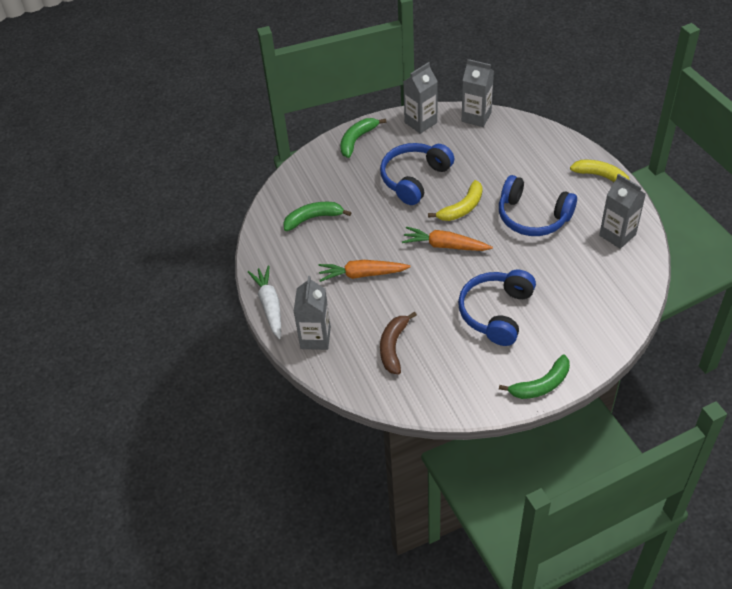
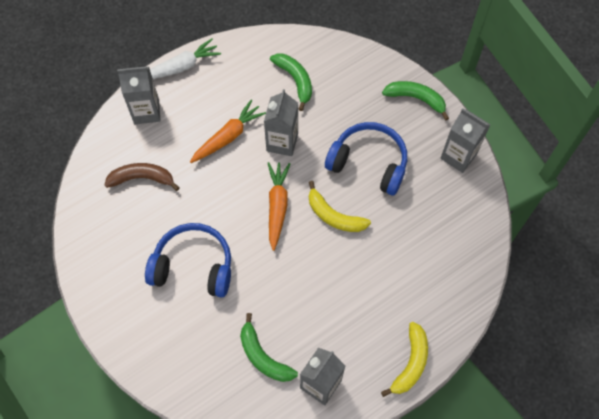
camera: 75 degrees right, 15 degrees up
(362, 274) = (228, 136): orange carrot -> orange carrot turned 60 degrees clockwise
(476, 117) = (482, 213): grey carton -> grey carton (282, 142)
(533, 216) = (334, 290): blue headphones -> none
(541, 384) = (107, 318): green banana -> green banana (263, 356)

